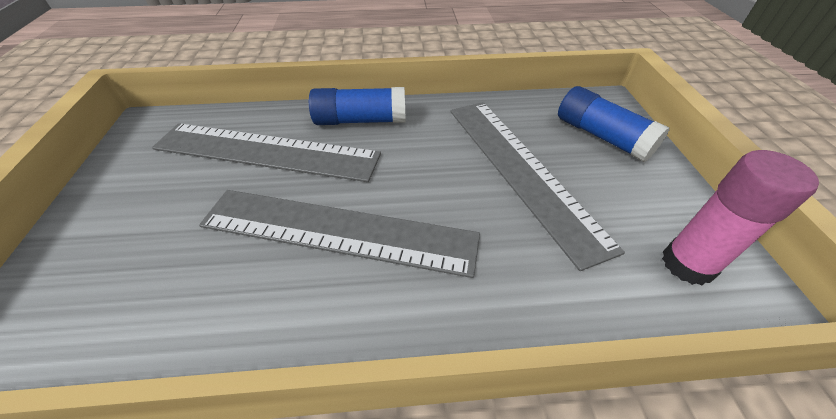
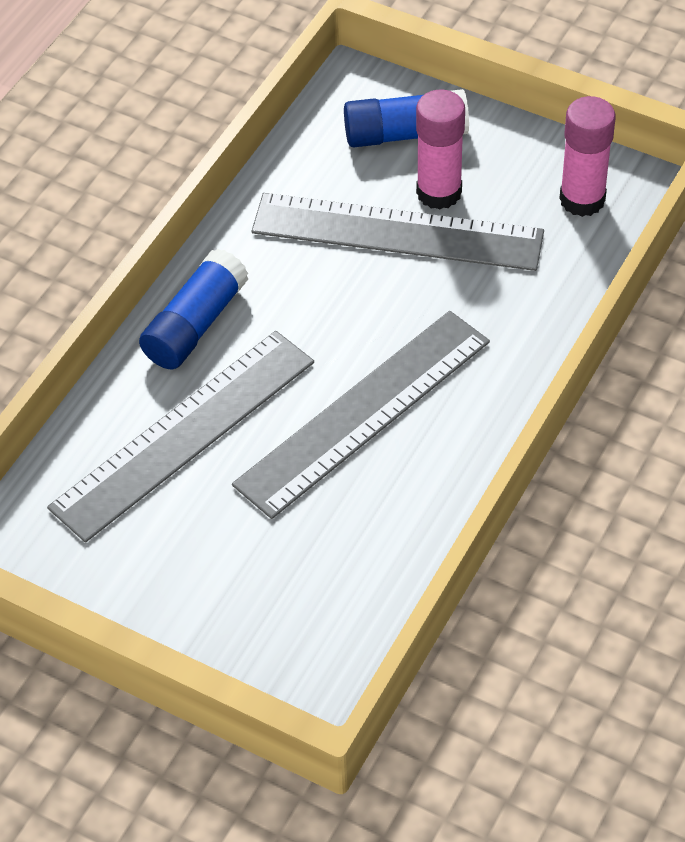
camera: 55 degrees left, 5 degrees up
(578, 174) = (439, 192): none -> pink glue stick

